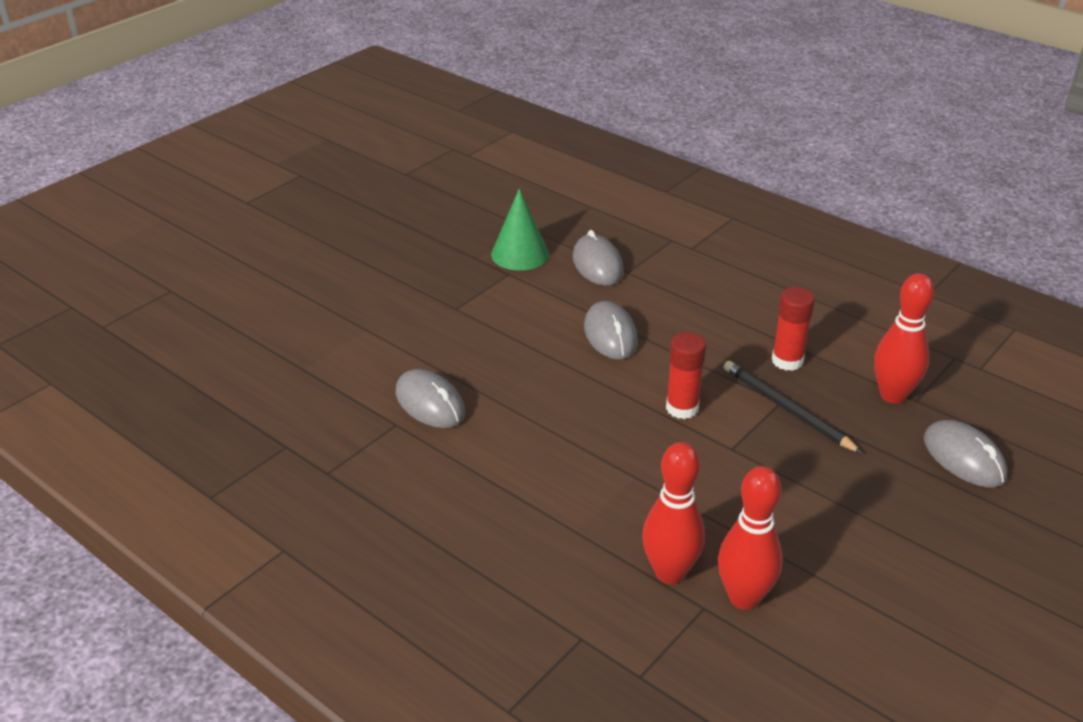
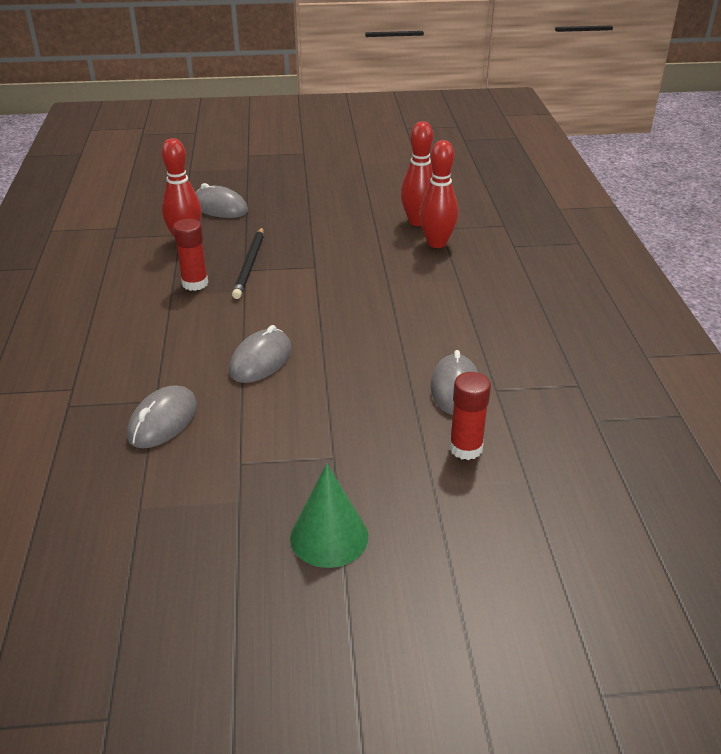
camera: 135 degrees left, 0 degrees up
(520, 254) = (198, 477): green cone -> green cone (329, 536)
(682, 408) = (302, 296): red glue stick -> red glue stick (465, 448)
(964, 458) = (220, 208): grey mouse -> grey mouse turned 75 degrees counterclockwise

